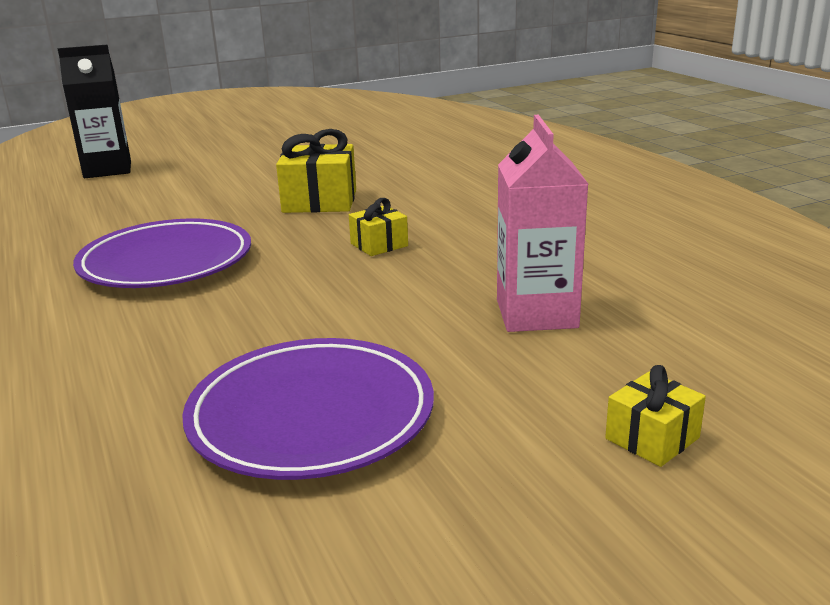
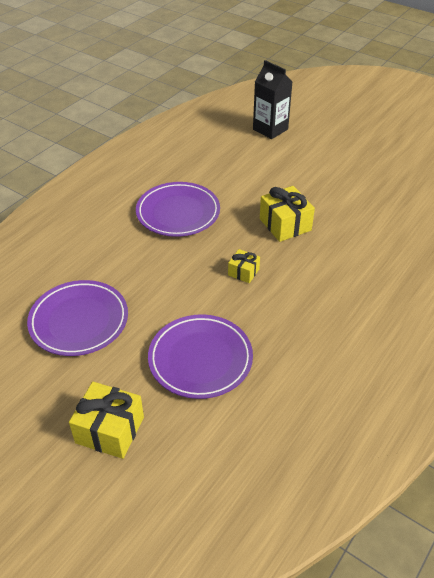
camera: 60 degrees right, 20 degrees up
(536, 314) = (200, 359): pink carton -> purple plate
(652, 438) = (110, 430): yellow gift -> yellow gift, size x1.77

